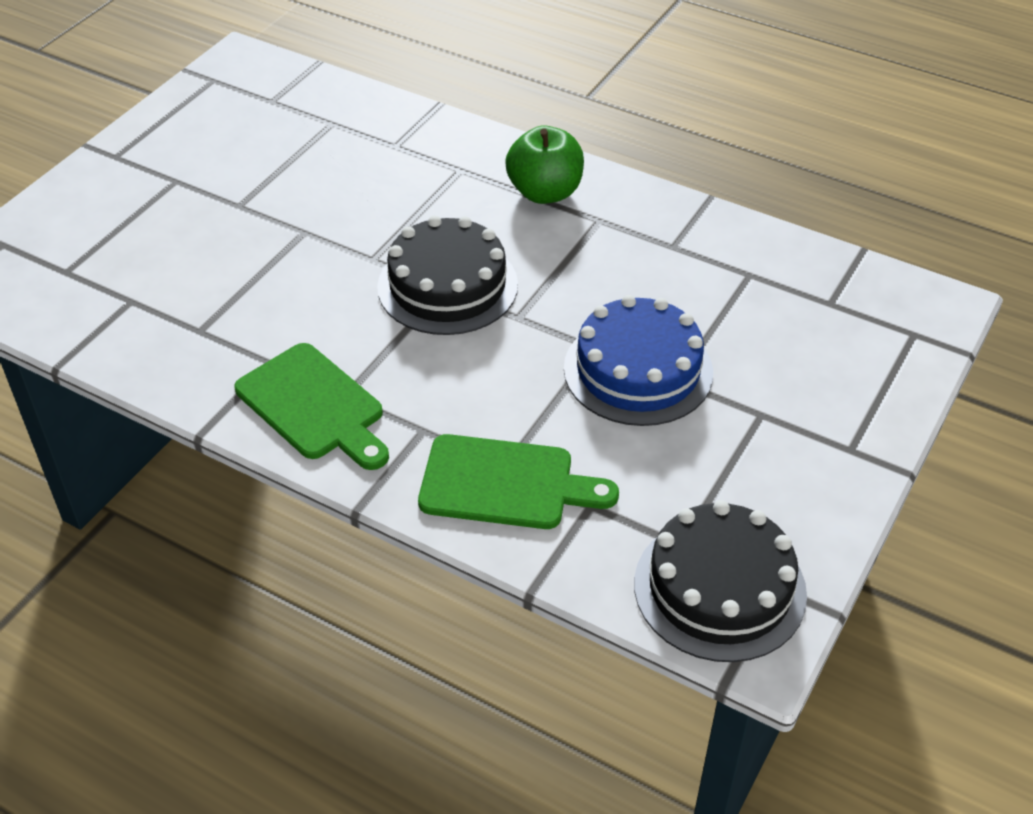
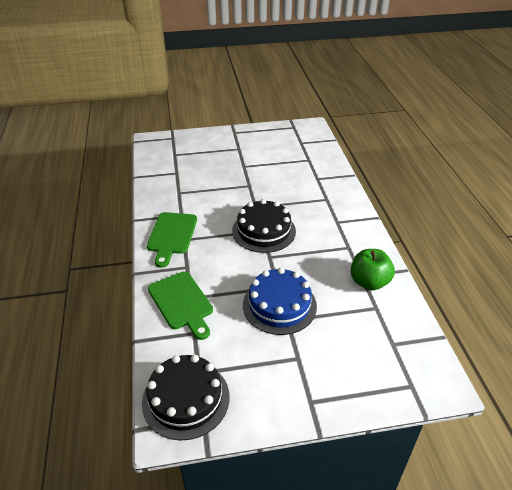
camera: 50 degrees right, 5 degrees down
(545, 192) = (343, 225): green apple -> green apple (369, 282)

